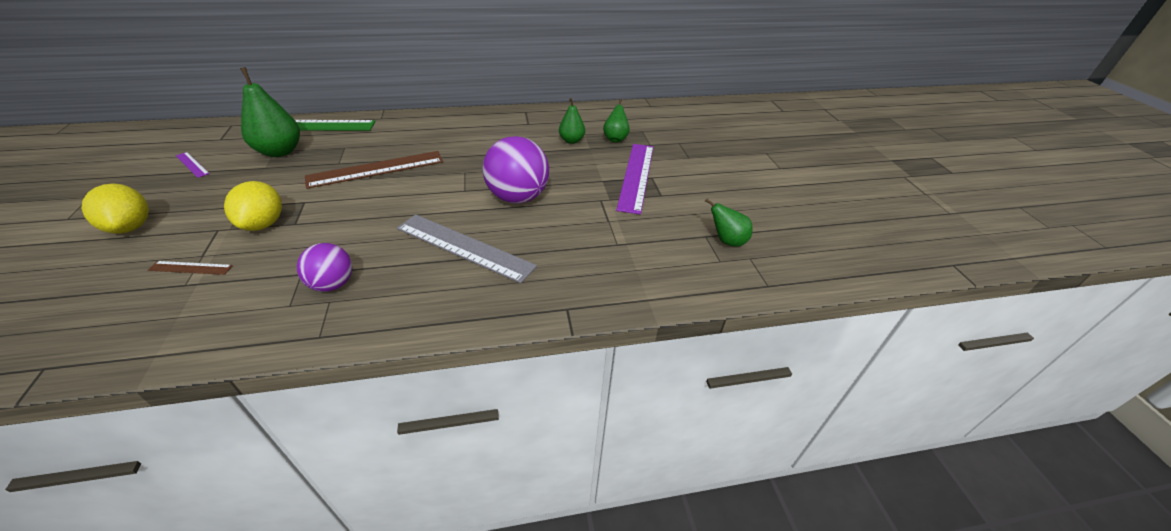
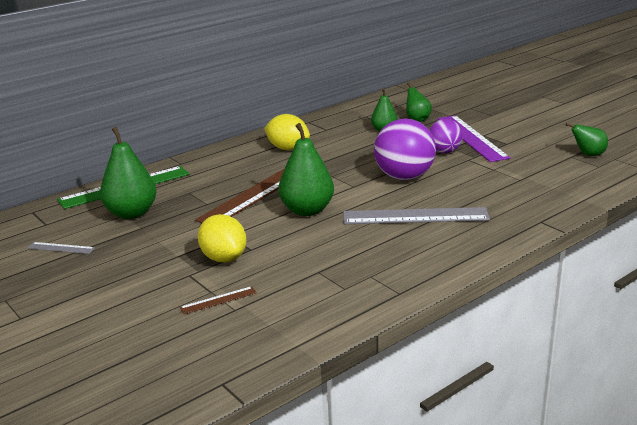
camera: 25 degrees left, 15 degrees down
(131, 227) = (102, 300): yellow lemon -> yellow lemon (288, 148)
(192, 164) = (61, 248): purple ruler -> grey ruler
(333, 284) = (355, 267): purple ball -> purple ball (444, 151)
(393, 201) = (307, 210): none -> green pear

